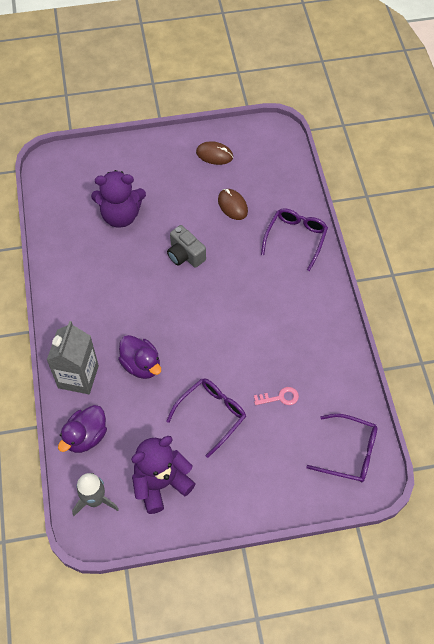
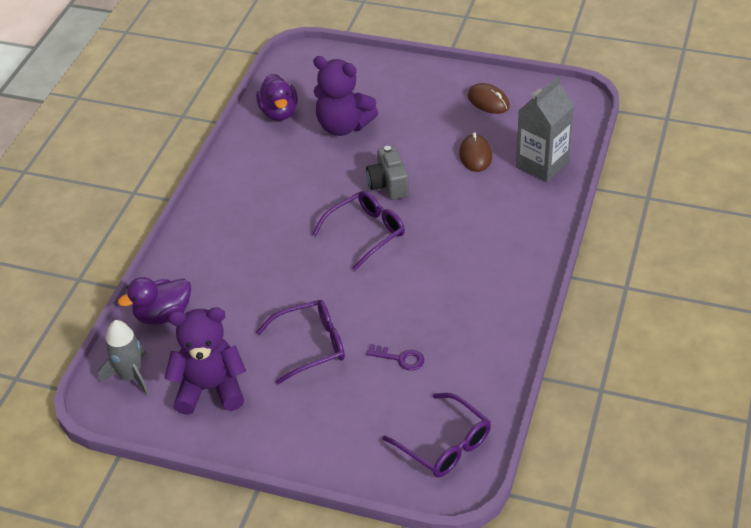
camera: 30 degrees right, 15 degrees down
(78, 376) = (194, 257): grey carton -> grey carton (542, 164)
(141, 365) = (267, 271): purple duck -> purple duck (279, 113)
(280, 397) = (400, 358): pink key -> purple key
(295, 239) = (528, 211): purple glasses -> purple glasses (365, 233)

